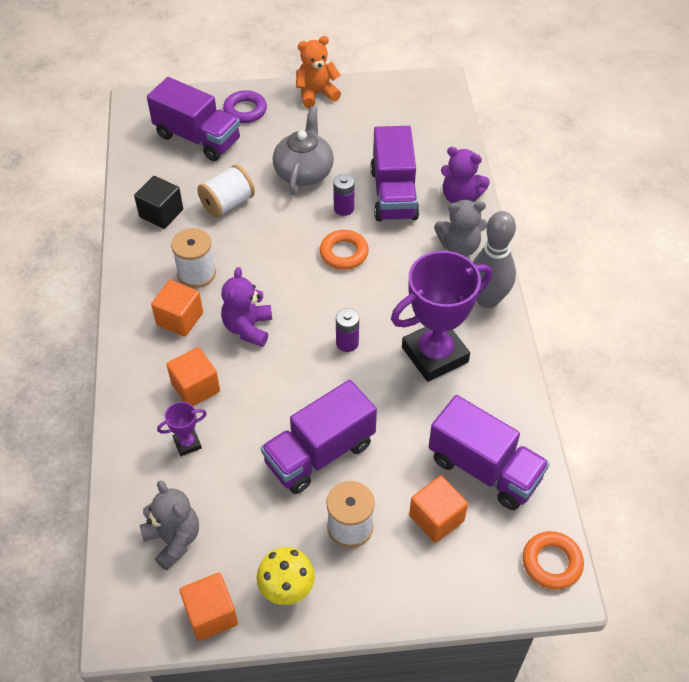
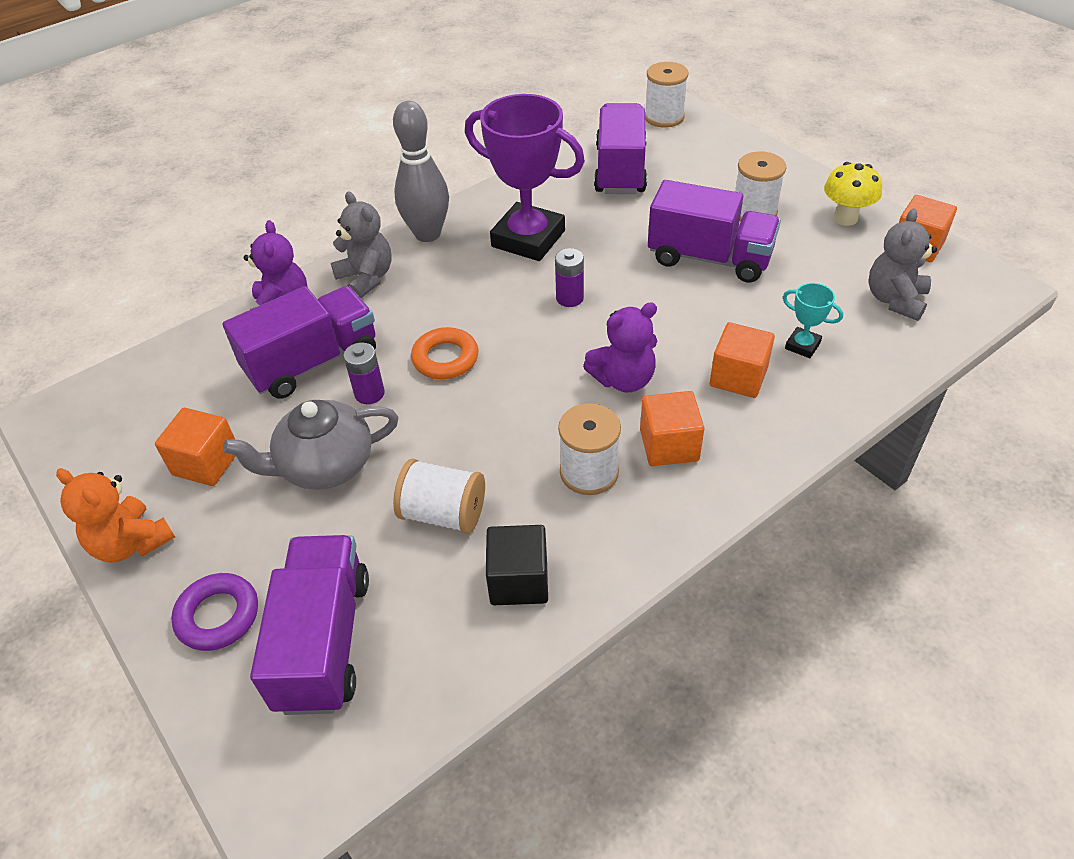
camera: 120 degrees left, 5 degrees down
(187, 443) = (802, 345): purple trophy -> turquoise trophy
(436, 518) = (692, 175): orange cube -> orange cube (206, 463)
(551, 562) = (664, 117): orange ring -> white spool

